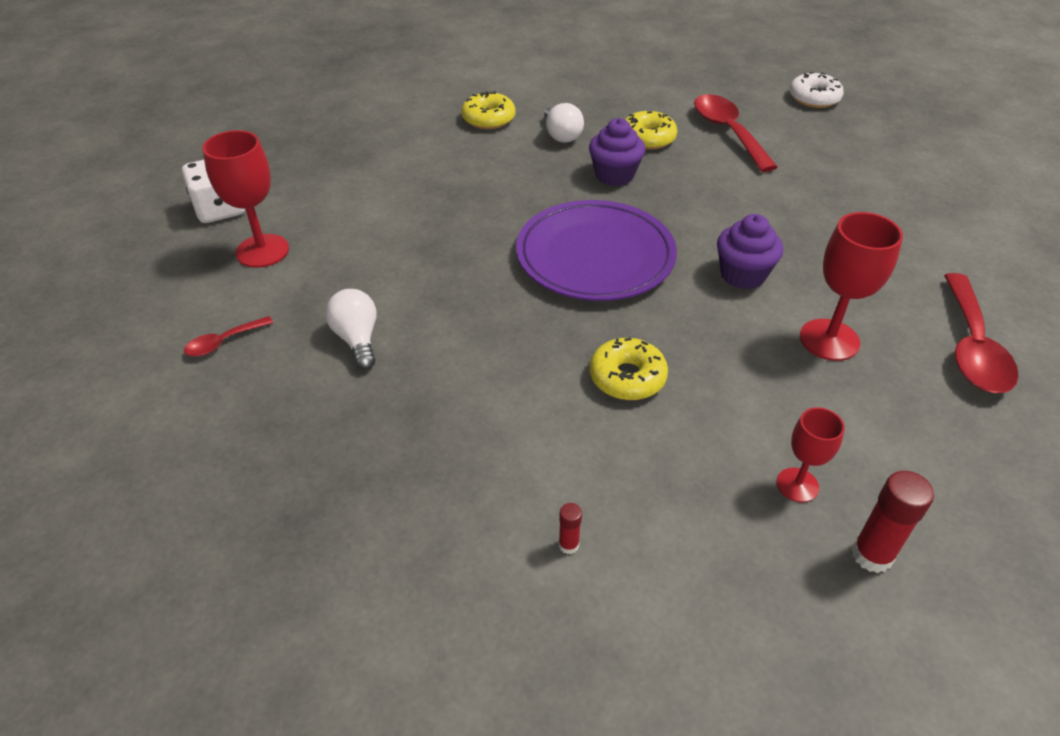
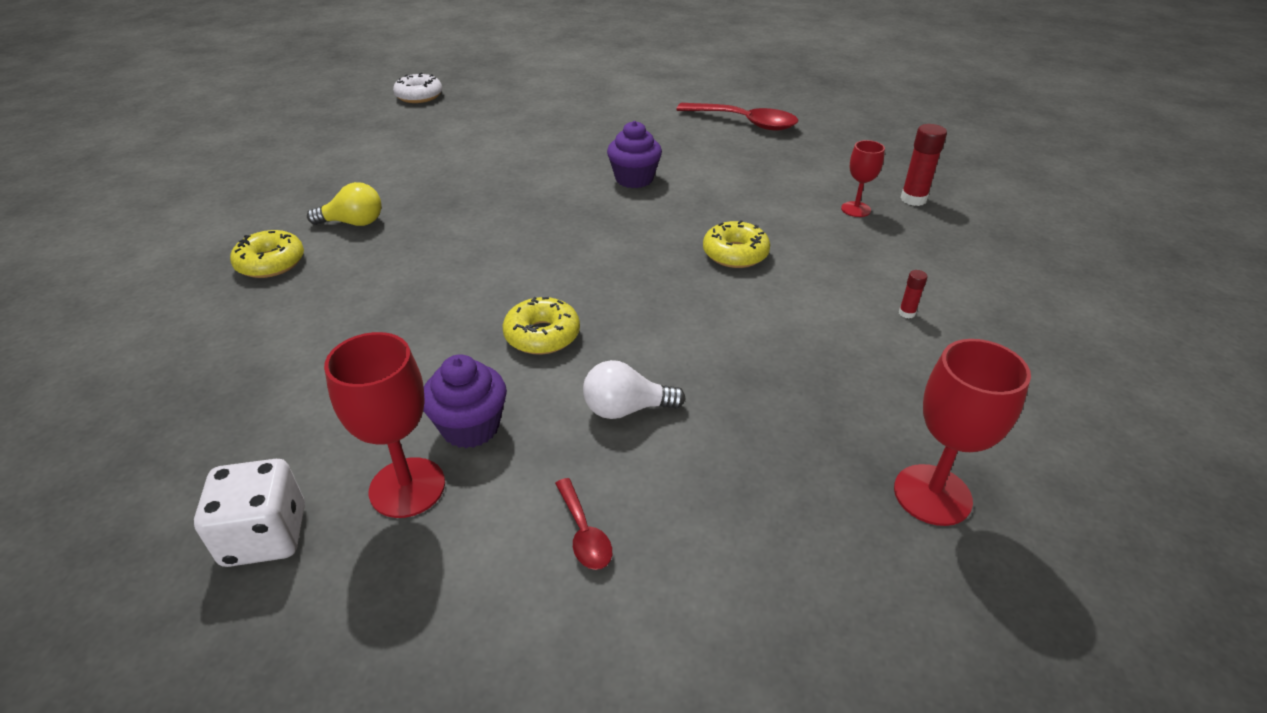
camera: 75 degrees left, 5 degrees down
(561, 135) = (353, 223): white light bulb -> yellow light bulb
(595, 256) = (571, 240): purple plate -> none
(614, 175) = (452, 207): purple cupcake -> purple cupcake (470, 427)
(648, 138) = (406, 178): yellow donut -> yellow donut (542, 335)
(728, 132) = (434, 141): red spoon -> none
(829, 340) = (721, 165): red goblet -> red goblet (932, 495)

